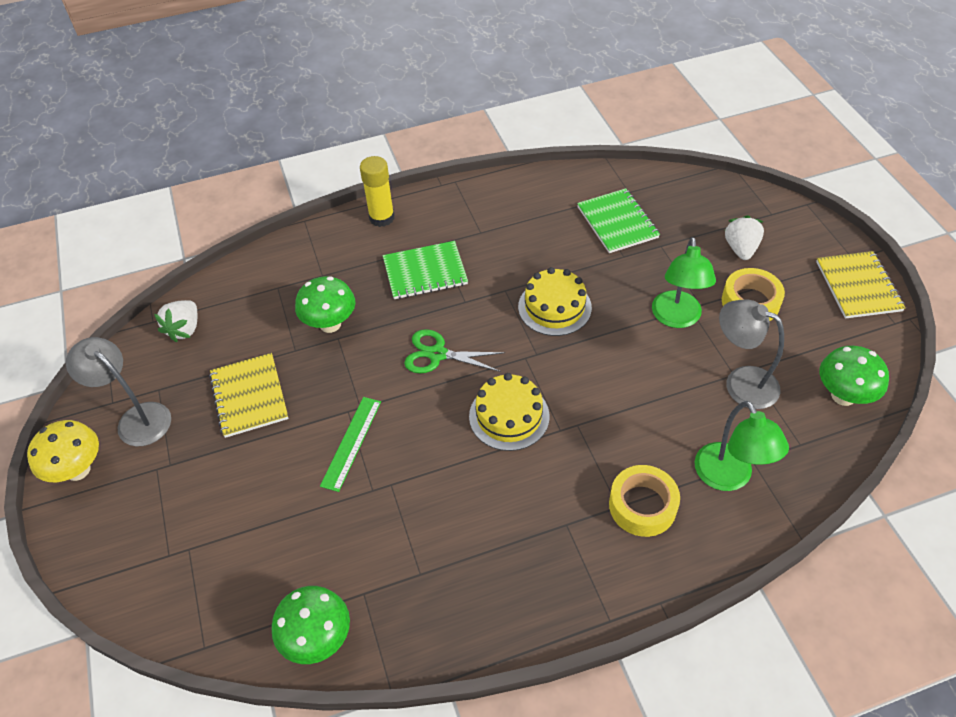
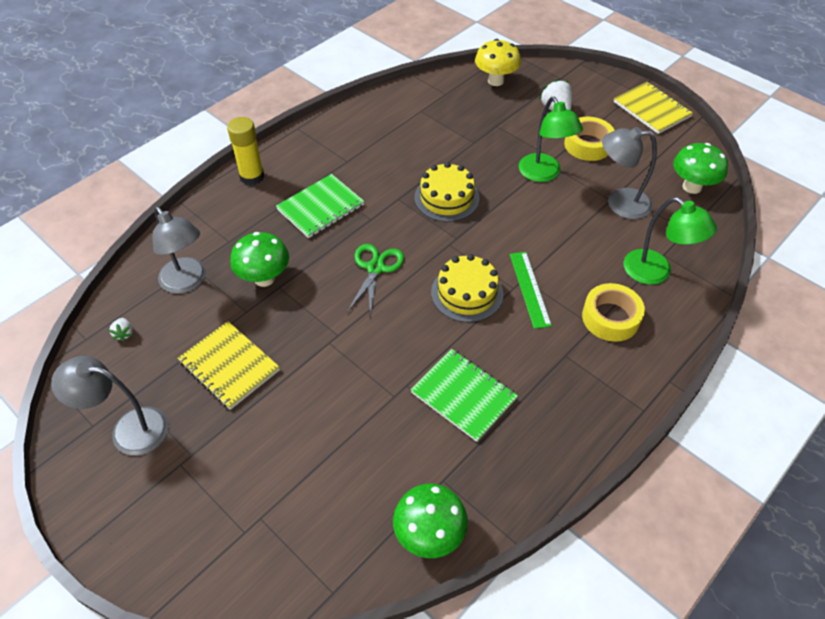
camera: 30 degrees left, 0 degrees up
(78, 470) = (98, 500): yellow mushroom -> yellow mushroom (495, 81)
(184, 329) = (124, 334): white strawberry -> white strawberry, size x0.54
(263, 301) = (187, 282): none -> grey lamp
(351, 443) = (350, 366): green ruler -> green ruler (530, 289)
(437, 354) = (376, 268): green scissors -> green scissors turned 120 degrees clockwise
(617, 222) = (452, 119): green notebook -> green notebook (463, 395)

